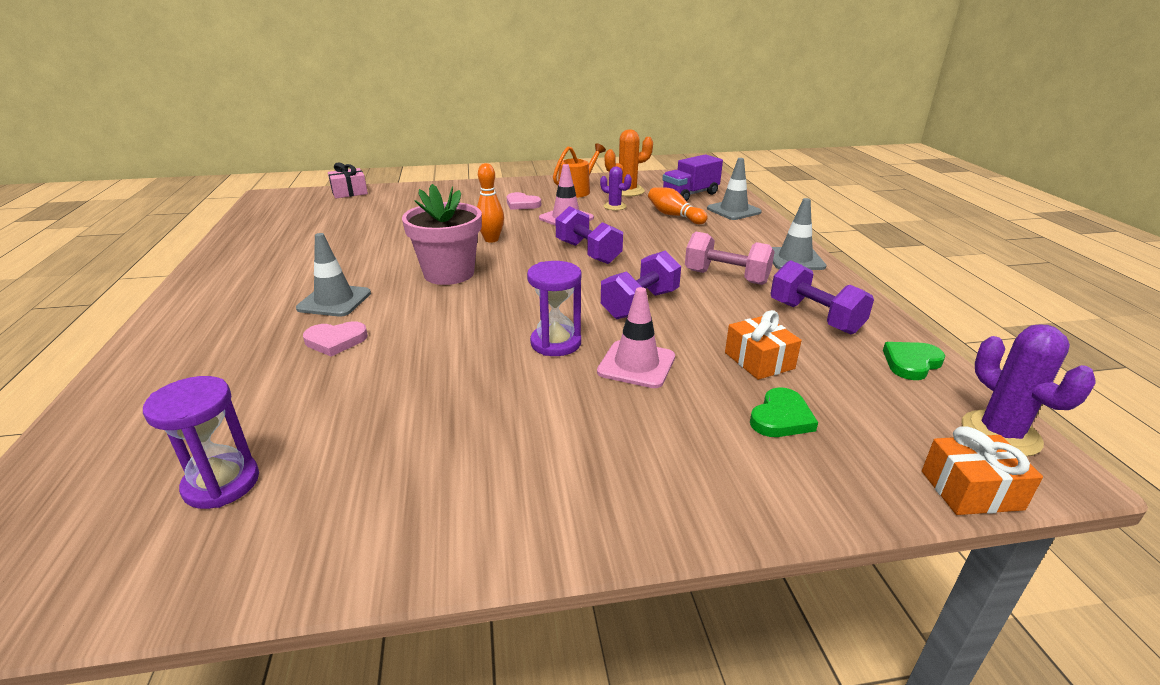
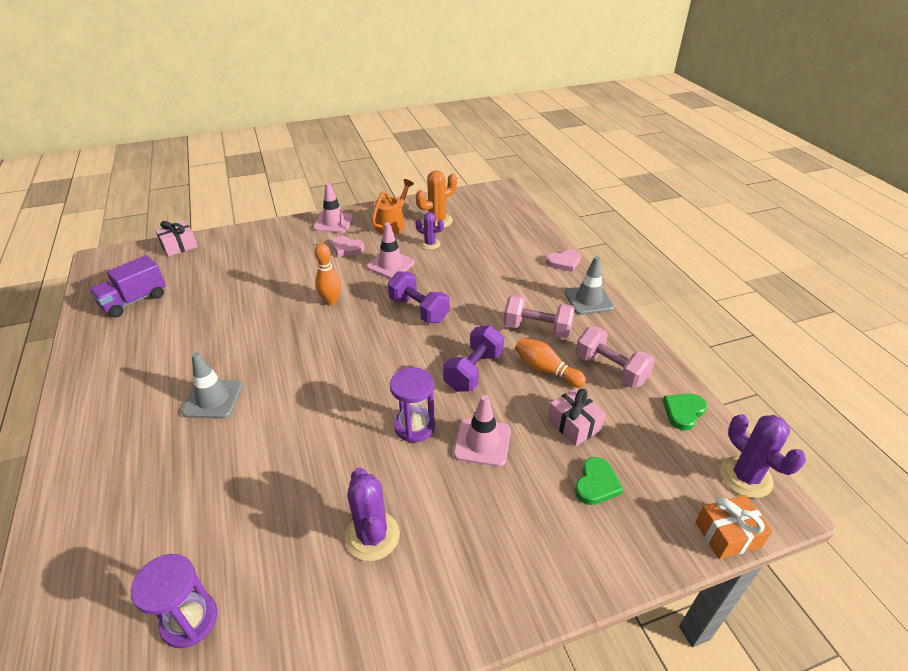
camera: 10 degrees left, 10 degrees up
(335, 341) = (230, 449): pink heart -> pink heart (564, 262)
(449, 274) = (305, 351): pink flower pot -> none
(473, 433) = (372, 536): none -> purple cactus
(514, 186) = (333, 223): none -> pink traffic cone
(674, 216) = (483, 252): orange bowling pin -> orange bowling pin (546, 370)
(690, 194) = (492, 221): purple truck -> purple truck (134, 301)
(733, 210) = (532, 240): grey traffic cone -> none
(759, 360) = (574, 425): orange gift -> pink gift
(815, 317) = (610, 369): purple dumbbell -> pink dumbbell

